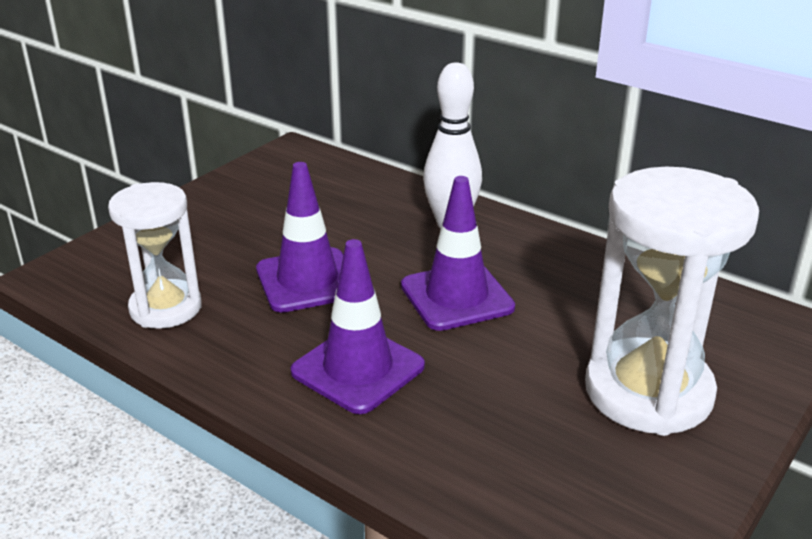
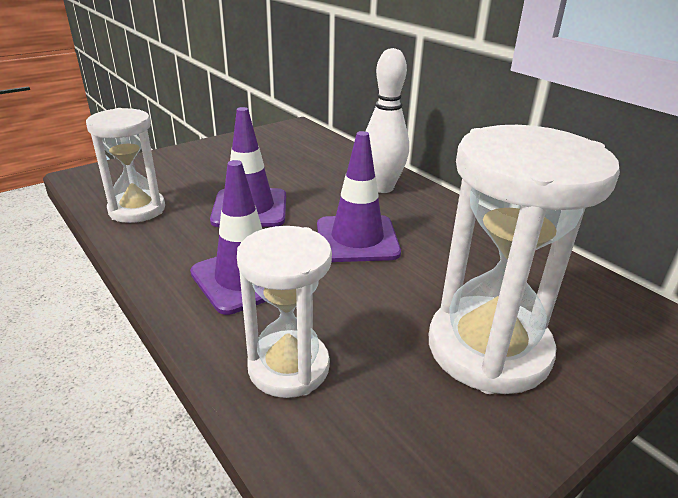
camera: 15 degrees right, 0 degrees up
(463, 453) = (289, 367): none -> white hourglass

